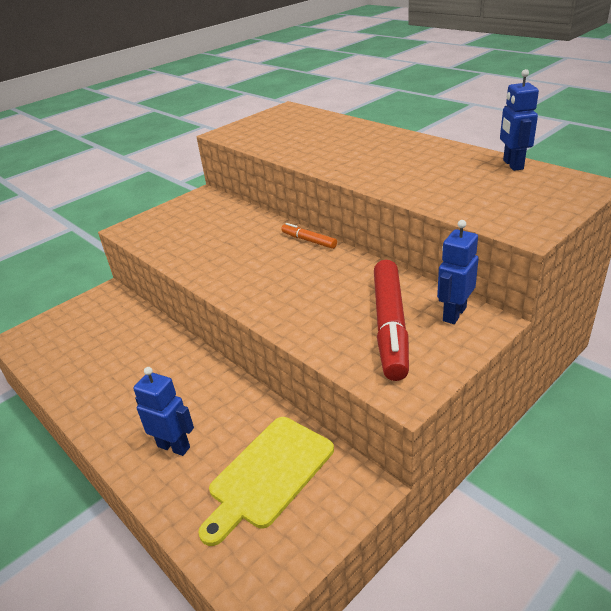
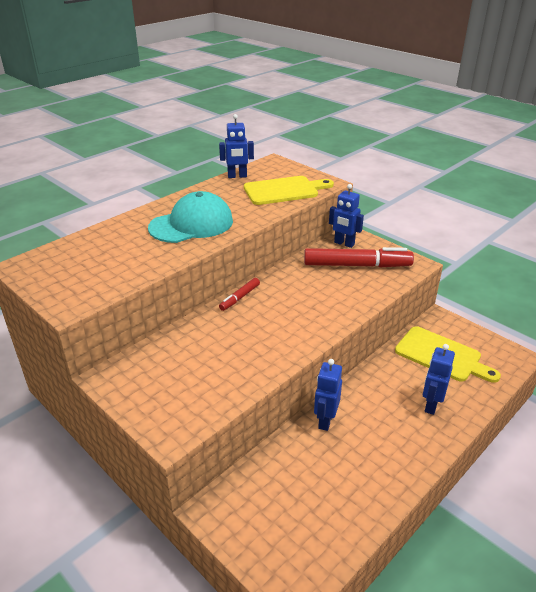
camera: 95 degrees left, 0 degrees up
(176, 353) = (325, 420): none -> blue robot
(309, 240) = (240, 297): orange marker -> red marker
(366, 155) = (191, 224): none -> turquoise cap
(480, 198) = (284, 190): none -> yellow cutting board

